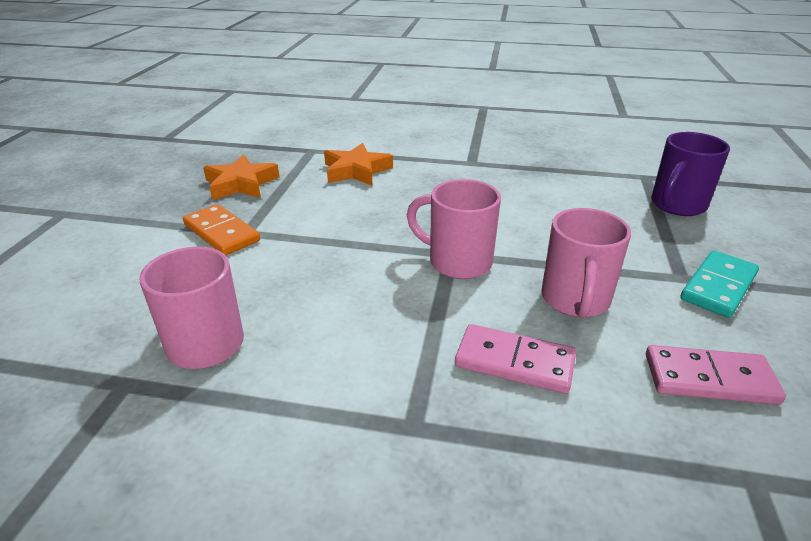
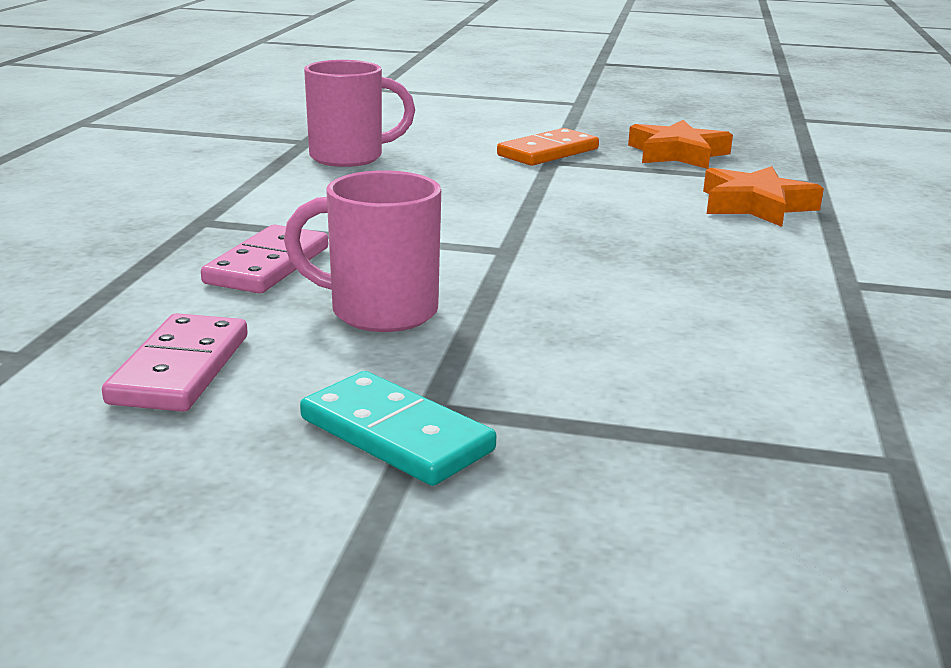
camera: 90 degrees right, 10 degrees down
(457, 262) = (484, 252): pink mug -> none
(677, 205) = (739, 470): purple mug -> none

